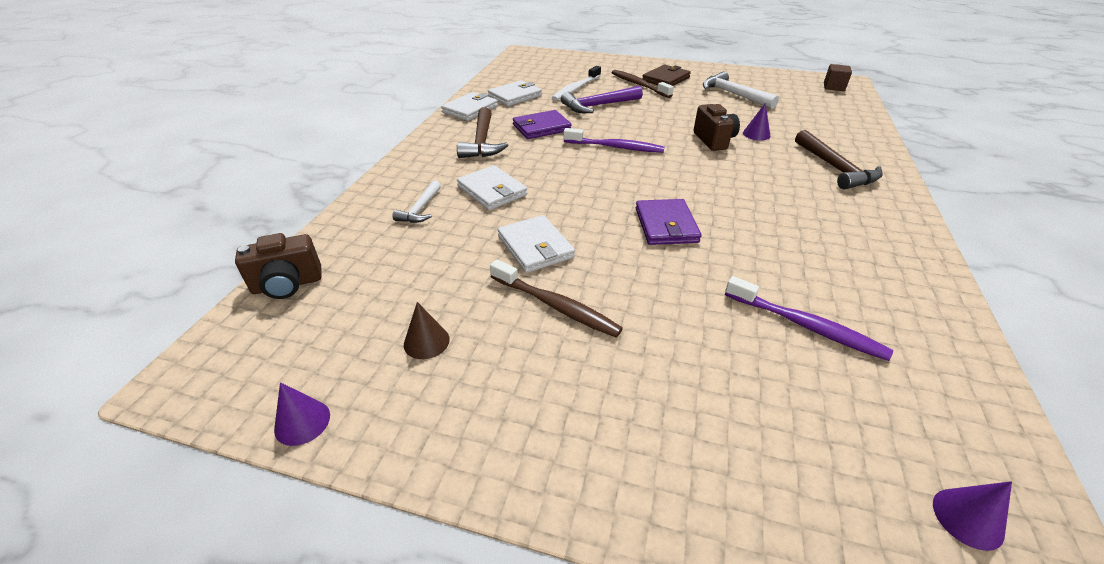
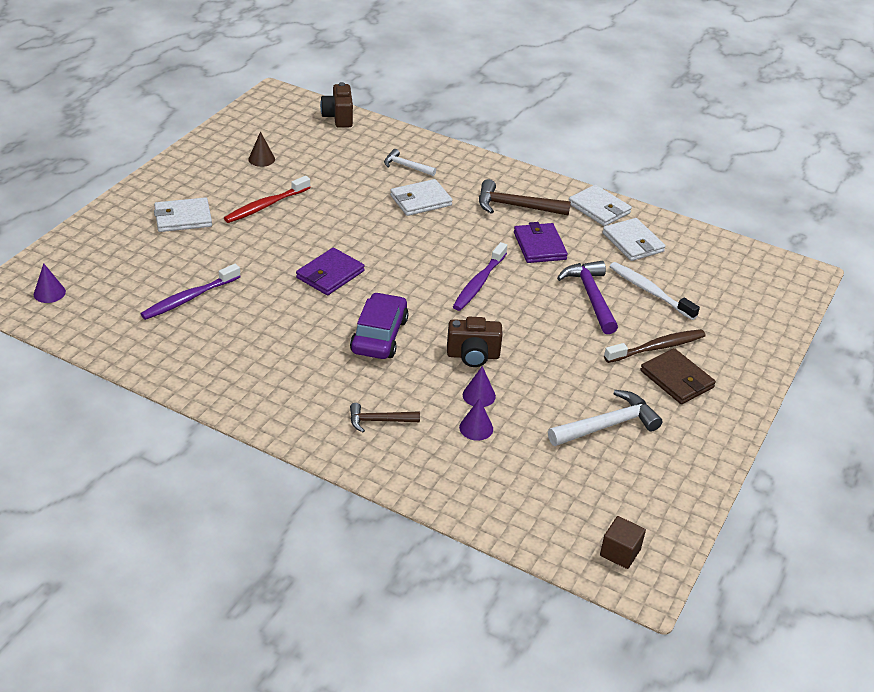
camera: 100 degrees right, 0 degrees up
(302, 422) = (228, 124): purple cone -> purple cone (476, 428)
(535, 247) = (332, 208): white wallet -> white wallet (183, 218)
(555, 305) = (266, 205): brown toothbrush -> red toothbrush
(666, 225) = (330, 274): purple wallet -> purple wallet turned 60 degrees counterclockwise
(733, 183) = (379, 335): none -> purple car
(835, 168) = (379, 421): brown hammer -> brown hammer, size x0.61

